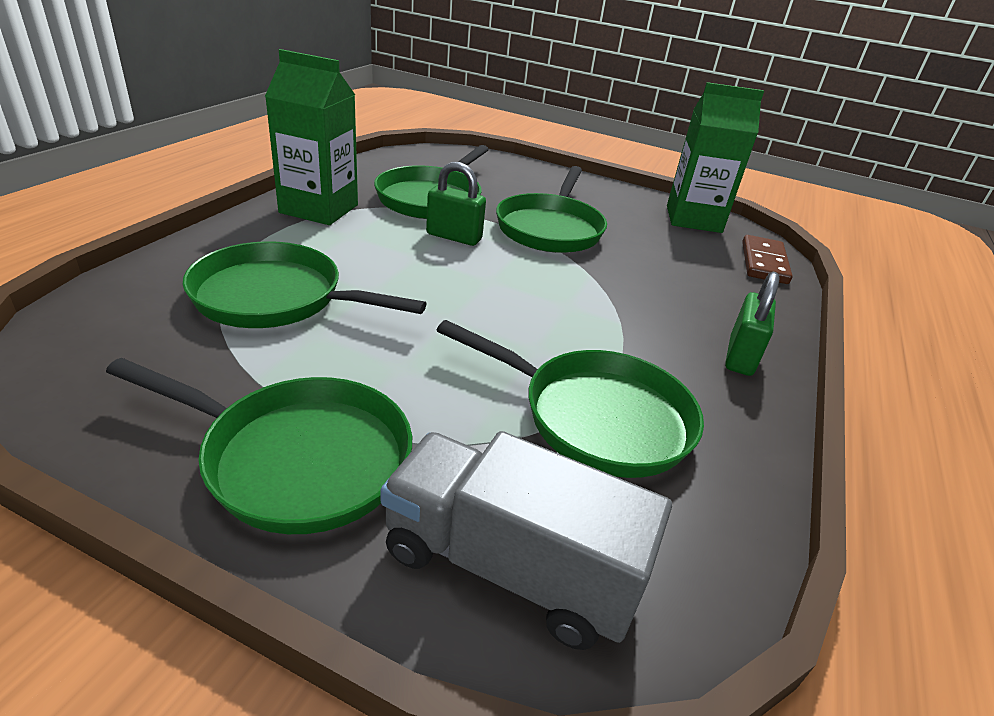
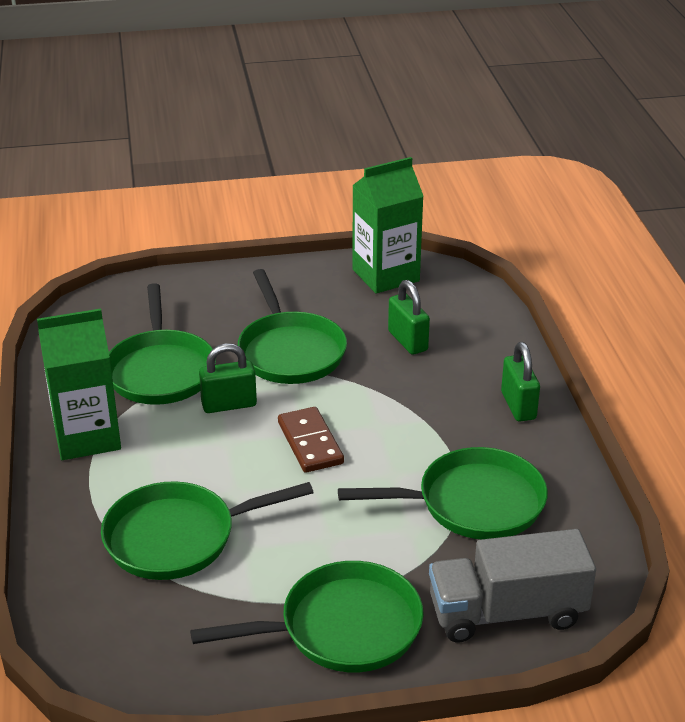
camera: 30 degrees left, 0 degrees up
(668, 263) = (407, 341): none -> green padlock
(764, 263) = (472, 300): brown domino -> brown domino (310, 443)

